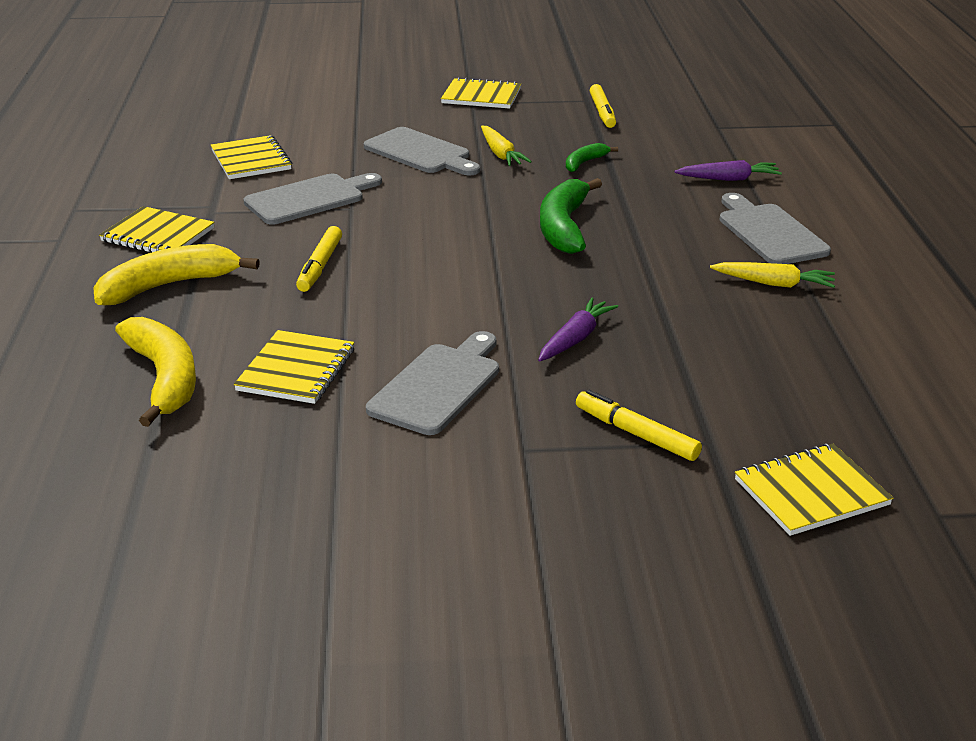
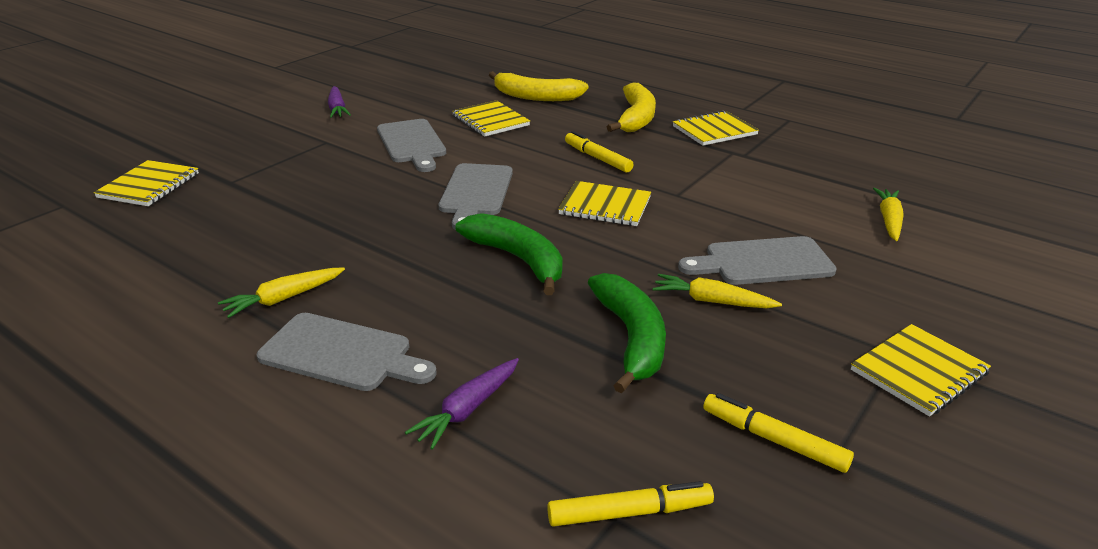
camera: 130 degrees right, 0 degrees up
(251, 160) = (825, 189): yellow notebook -> yellow notebook (605, 206)
(283, 131) = (889, 220): none -> yellow carrot
(309, 199) = (714, 186): grey cutting board -> grey cutting board (475, 193)
(575, 339) = (378, 193): purple carrot -> purple carrot (337, 109)
(584, 163) = (631, 338): green banana -> green banana, size x1.92
(636, 434) = (276, 169): yellow marker -> yellow marker (629, 512)

